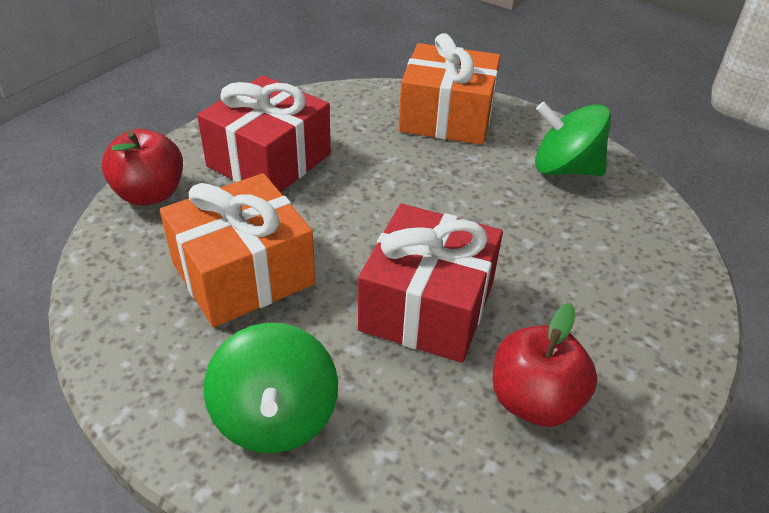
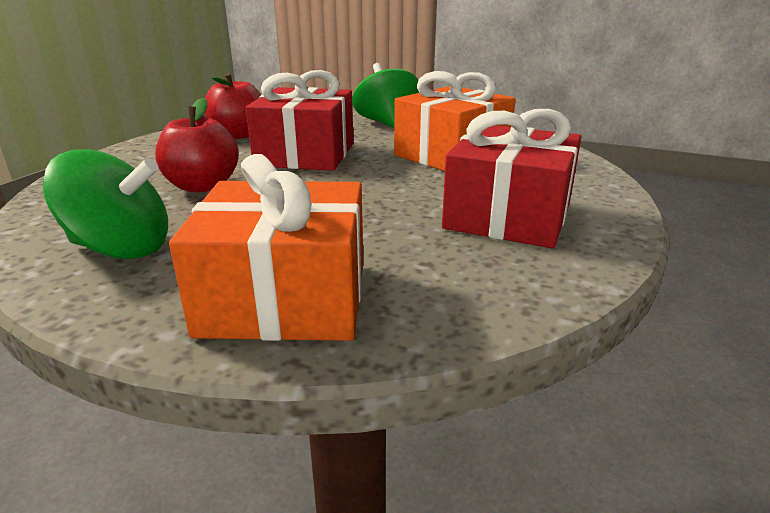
camera: 170 degrees right, 15 degrees down
(150, 194) = (588, 181): red apple -> red apple (202, 186)

